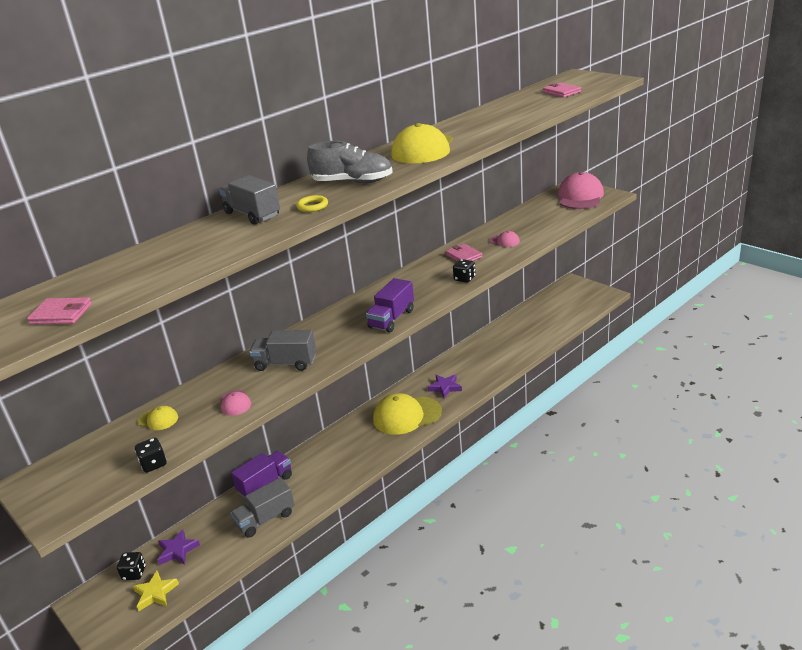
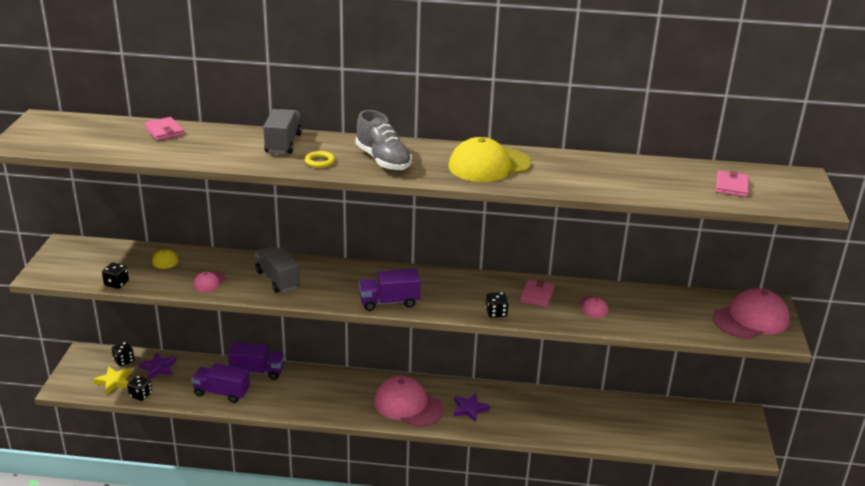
camera: 45 degrees right, 0 degrees up
(61, 314) = (82, 142): pink wallet -> pink wallet (164, 131)
(200, 579) = (141, 395): none -> black dice
(265, 519) = (221, 393): grey truck -> purple truck
(407, 415) = (408, 405): yellow cap -> pink cap

